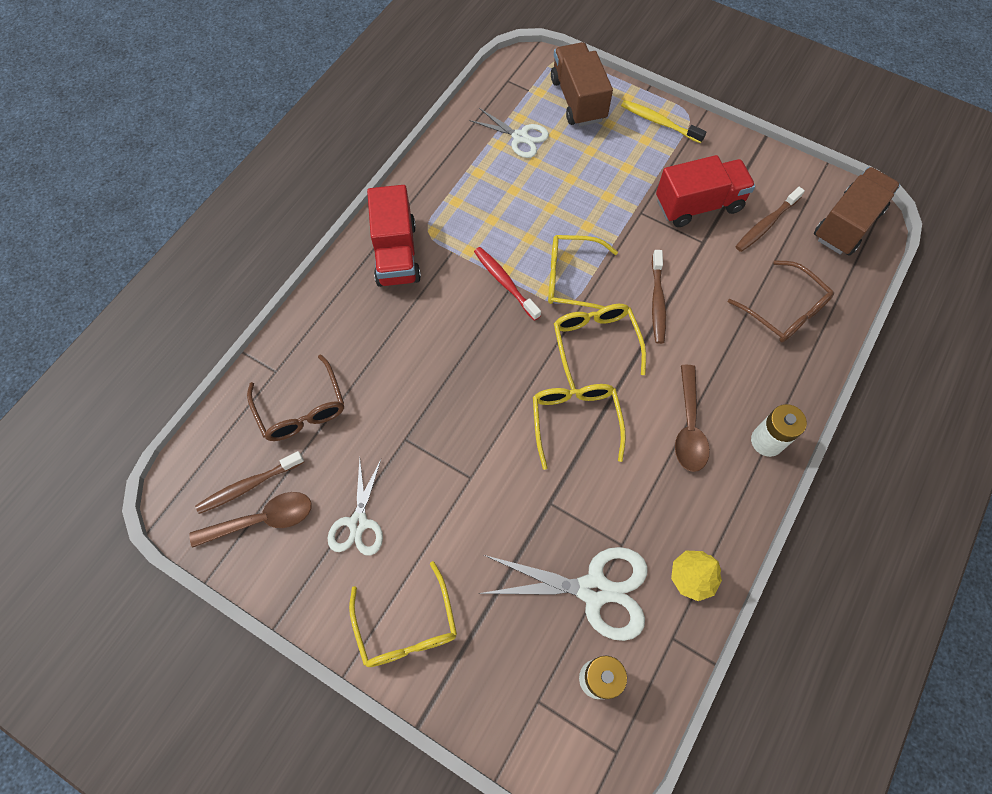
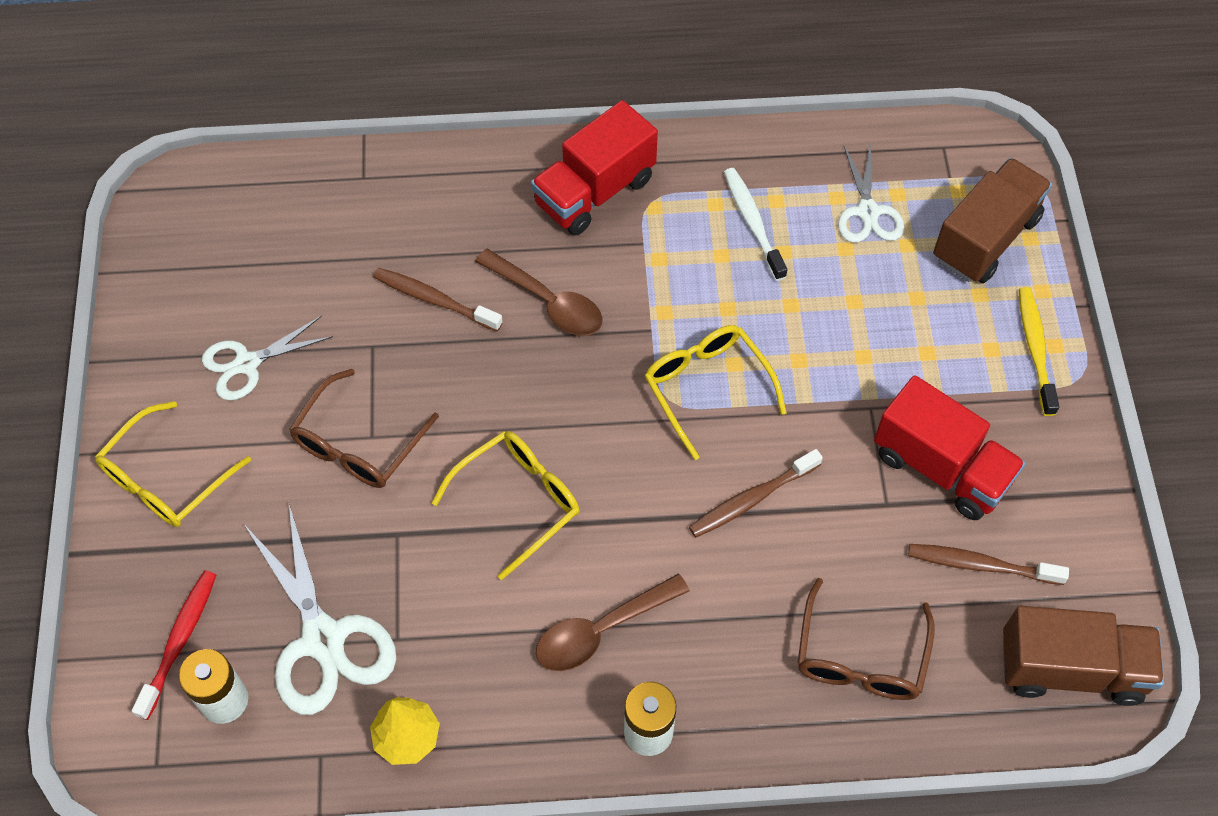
camera: 55 degrees right, 5 degrees down
(249, 485) = (221, 241): brown toothbrush -> brown toothbrush (435, 300)
(262, 520) = (193, 277): brown spoon -> brown spoon (548, 301)
(301, 409) = (338, 229): brown glasses -> brown glasses (358, 444)
(483, 192) = (753, 223): none -> white toothbrush
(505, 283) = (645, 321): red toothbrush -> red toothbrush (179, 641)
(595, 343) = (638, 464): yellow glasses -> none

